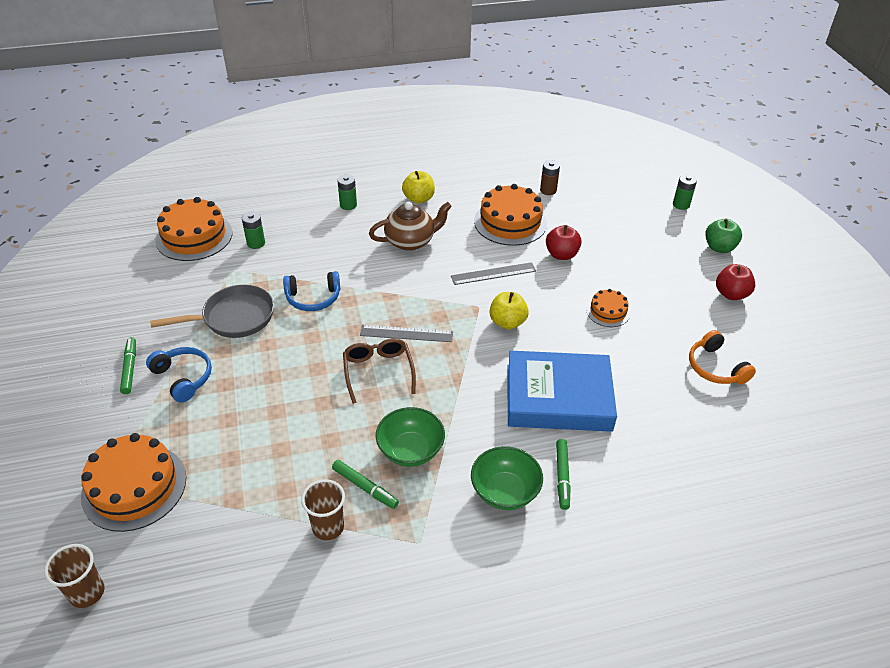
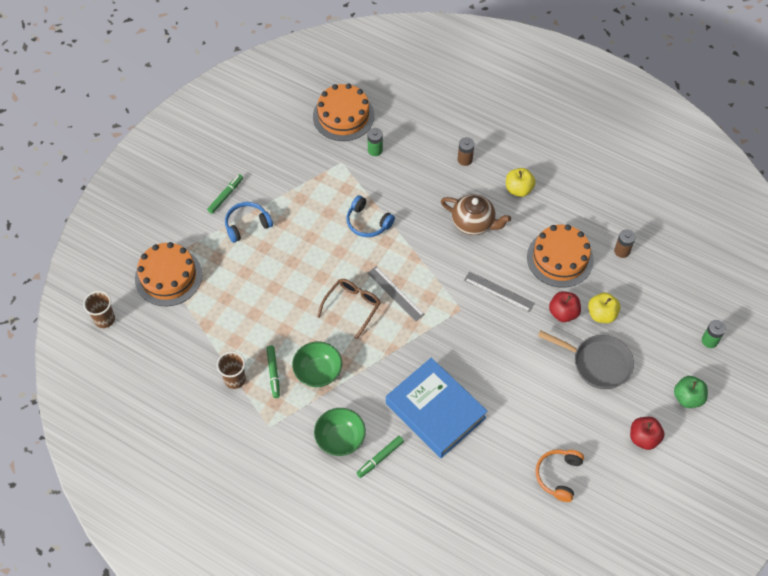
camera: 45 degrees right, 15 degrees up
(183, 378) = (247, 225): blue headphones -> blue headphones turned 120 degrees counterclockwise
(234, 318) = (309, 202): grey pan -> grey pan (597, 363)
(348, 205) = (465, 159): green battery -> brown battery
(507, 322) = (465, 335): yellow apple -> yellow apple (601, 314)
(608, 311) = (539, 380): orange cake -> none

